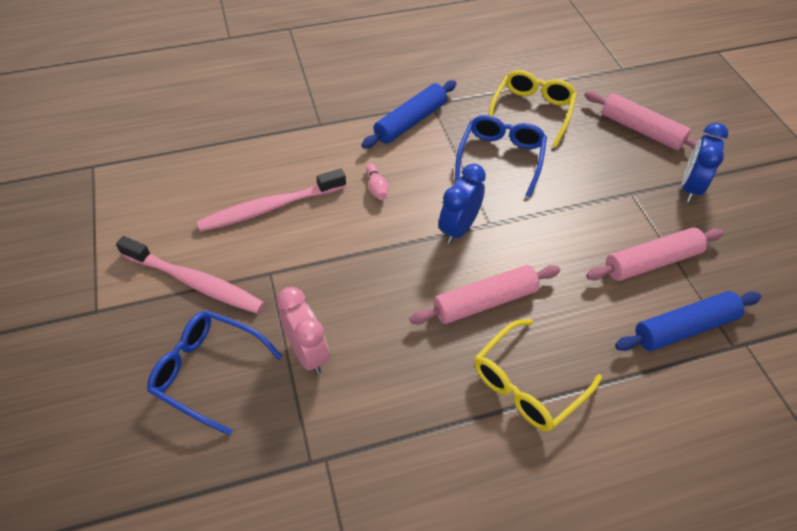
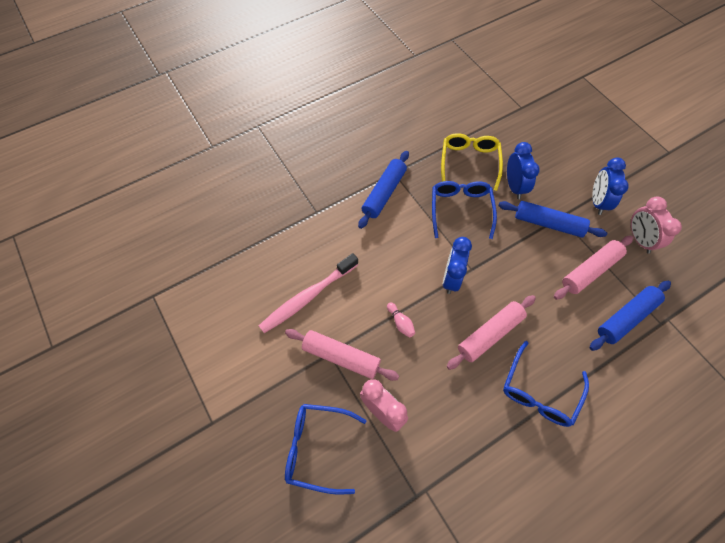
camera: 15 degrees left, 10 degrees up
(195, 282) = (277, 376): pink toothbrush -> none
(376, 188) = (380, 259): pink bowling pin -> pink bowling pin (400, 323)
(527, 384) = (539, 392): yellow glasses -> blue glasses
(581, 148) = (514, 186): none -> blue clock
(612, 197) = (548, 224): none -> blue rolling pin
(641, 130) = (550, 160): pink rolling pin -> pink rolling pin (341, 357)
(735, 242) = (639, 239): none -> pink clock

